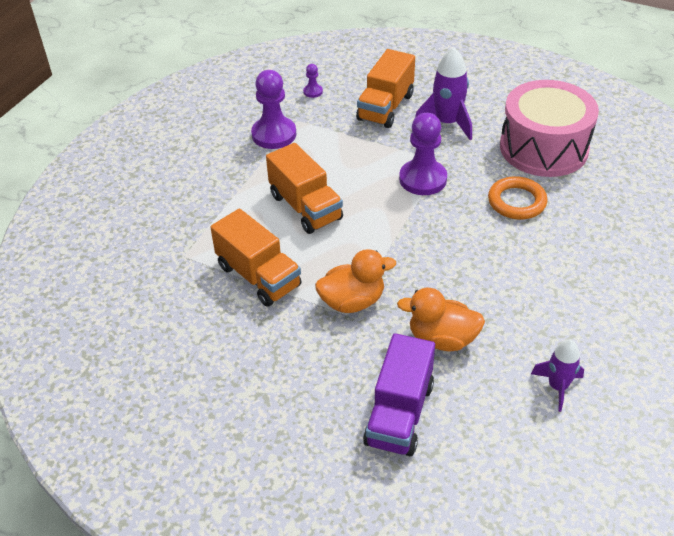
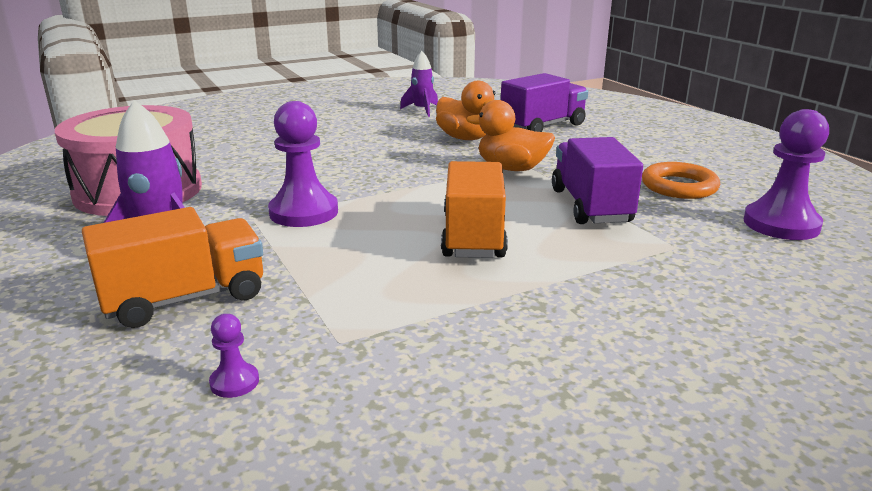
camera: 145 degrees left, 20 degrees down
(258, 276) = (590, 206): orange truck -> purple truck
(274, 134) = (407, 335): purple pawn -> purple pawn (781, 224)
(516, 202) = (258, 171): orange ring -> orange ring (679, 186)

